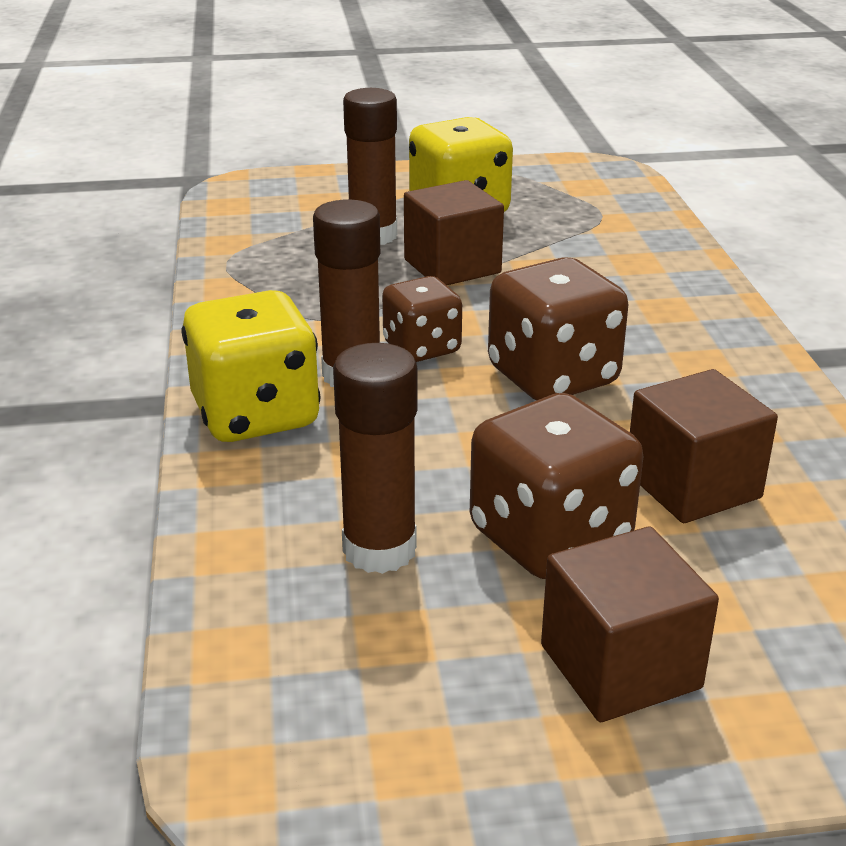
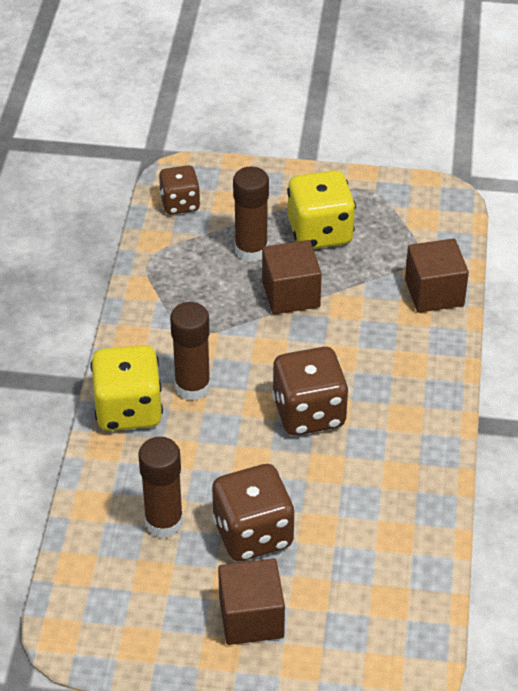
camera: 15 degrees right, 15 degrees up
(422, 348) = (241, 371): brown dice -> brown dice (180, 203)
(692, 485) = (346, 514): brown cube -> brown cube (434, 292)

